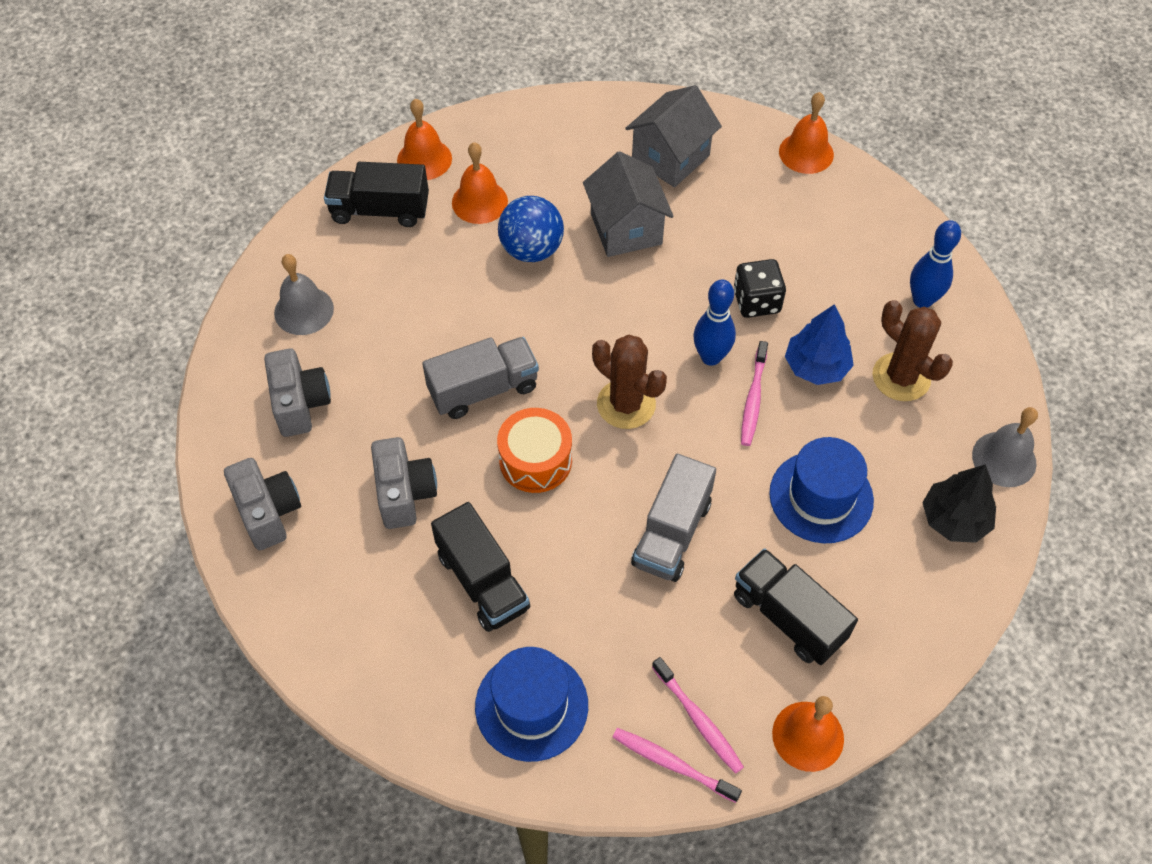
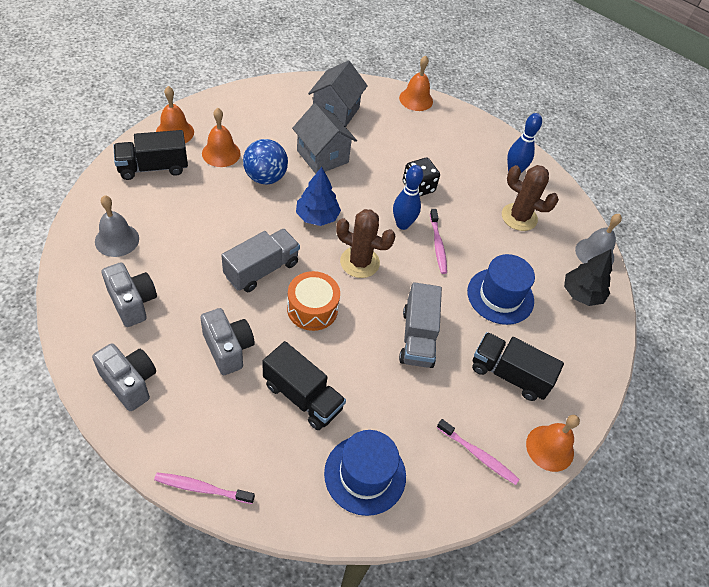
camera: 25 degrees left, 5 degrees down
(672, 764) = (472, 489): pink toothbrush -> pink toothbrush (202, 488)
(816, 366) = (468, 219): blue tree -> blue tree (317, 217)

